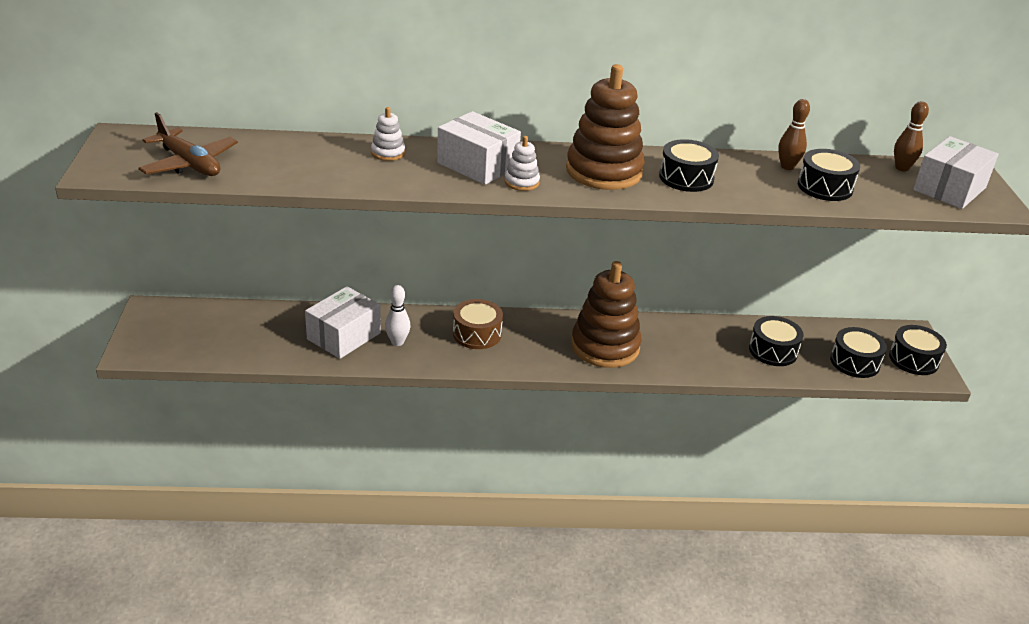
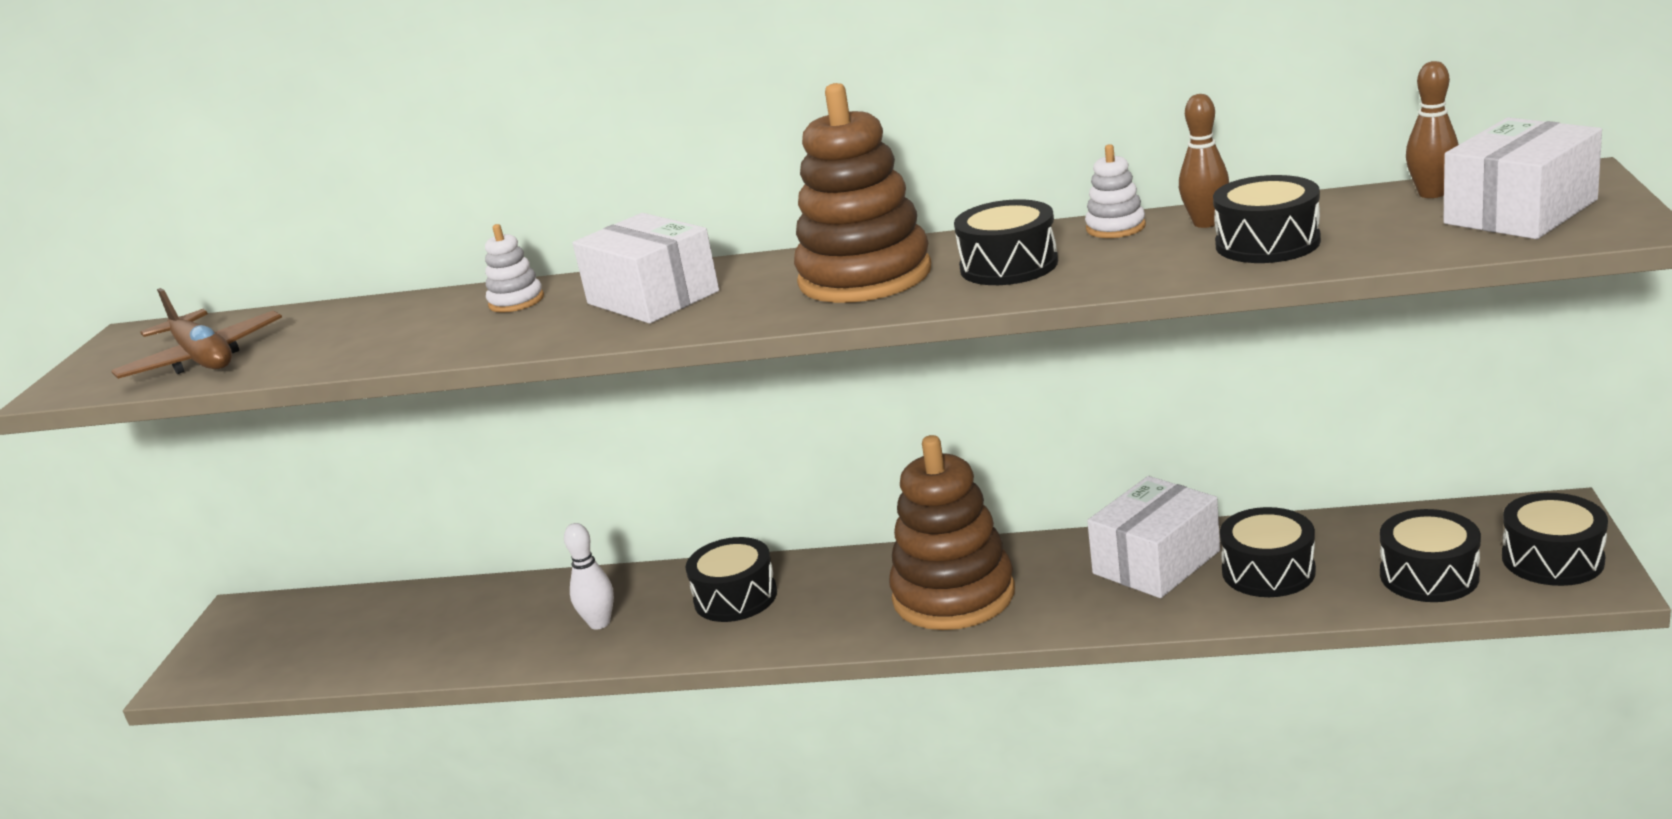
camera: 15 degrees right, 10 degrees down
(344, 336) = (516, 622): white box -> white box (1156, 562)
(477, 334) = (735, 597): brown drum -> black drum
(522, 182) = (714, 312): white stacking toy -> white stacking toy (1115, 227)

